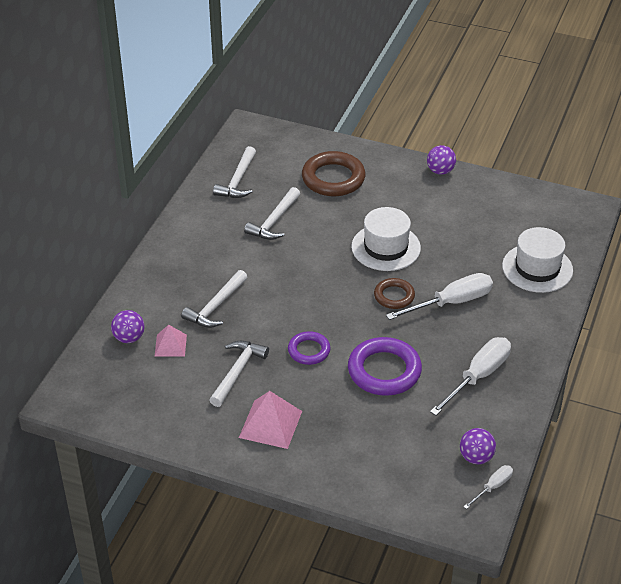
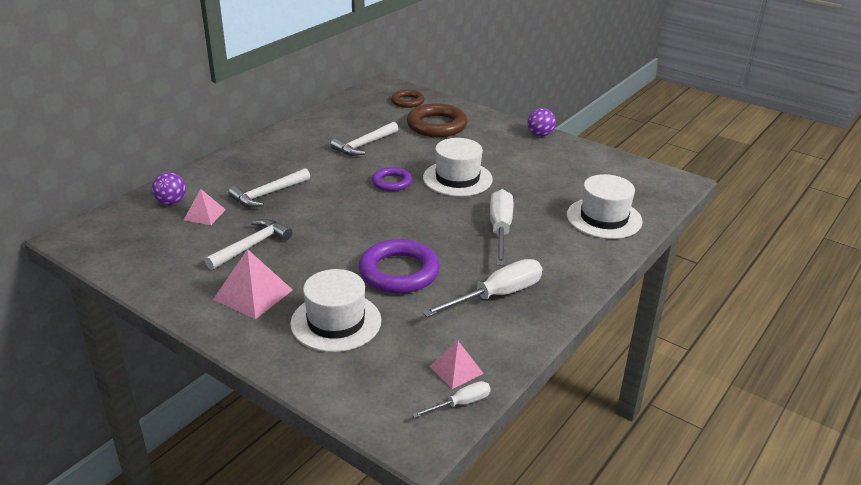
camera: 15 degrees right, 10 degrees down
(238, 181) = (350, 115): white hammer -> none
(309, 351) = (333, 242): purple ring -> purple ring (391, 182)
(357, 435) = (336, 322): none -> white hat
(394, 296) = (444, 215): brown ring -> brown ring (407, 101)
(451, 302) = (500, 230): white screwdriver -> white screwdriver turned 75 degrees counterclockwise
(476, 457) = (456, 369): purple ball -> pink pyramid

